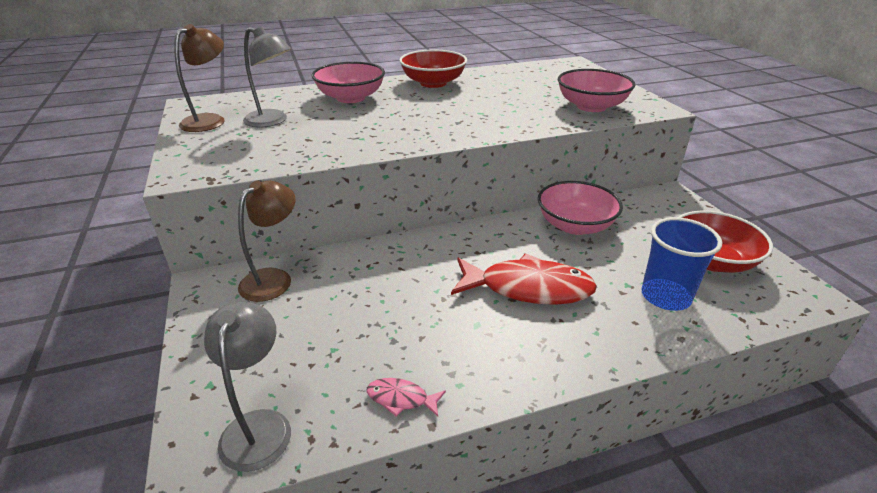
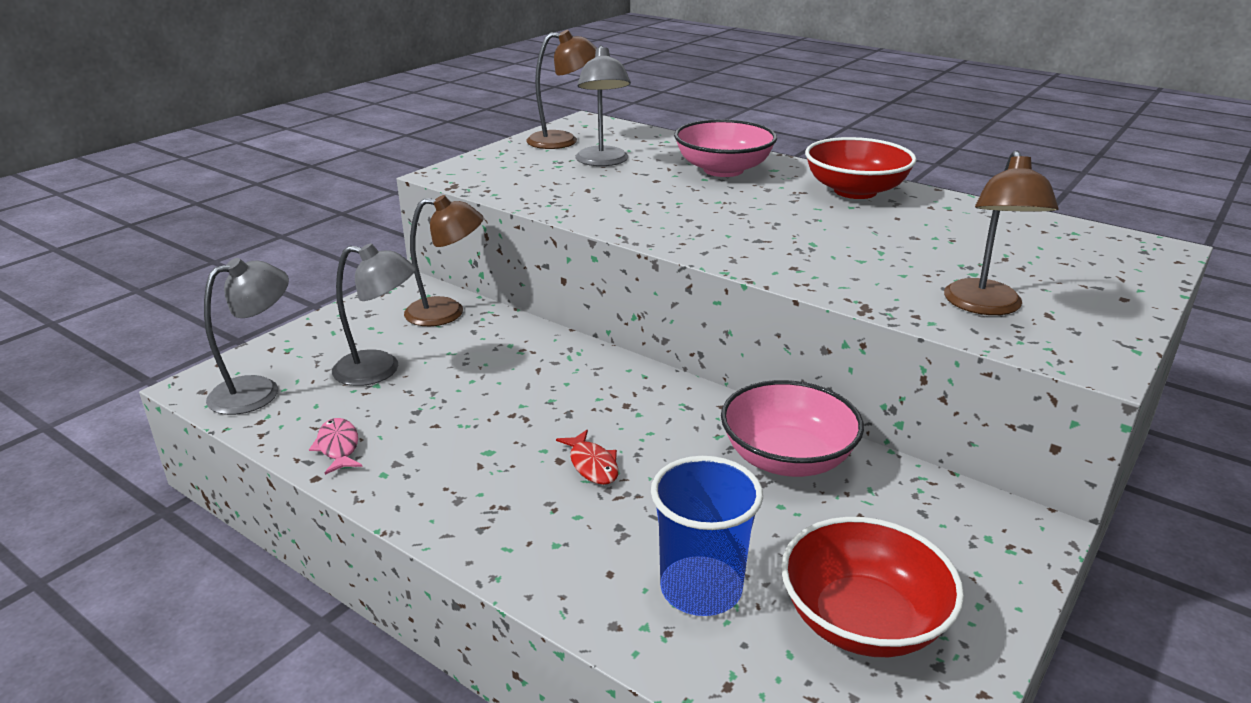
camera: 55 degrees right, 5 degrees down
(314, 340) = (380, 370): none -> grey lamp
(528, 288) = (592, 465): red fish -> red fish, size x0.44
(591, 106) = (985, 306): pink bowl -> brown lamp

